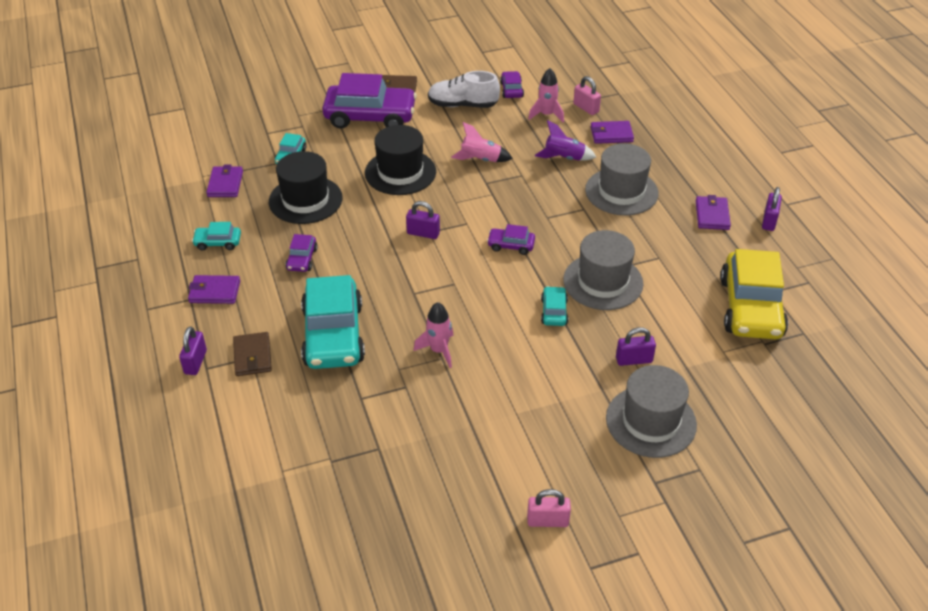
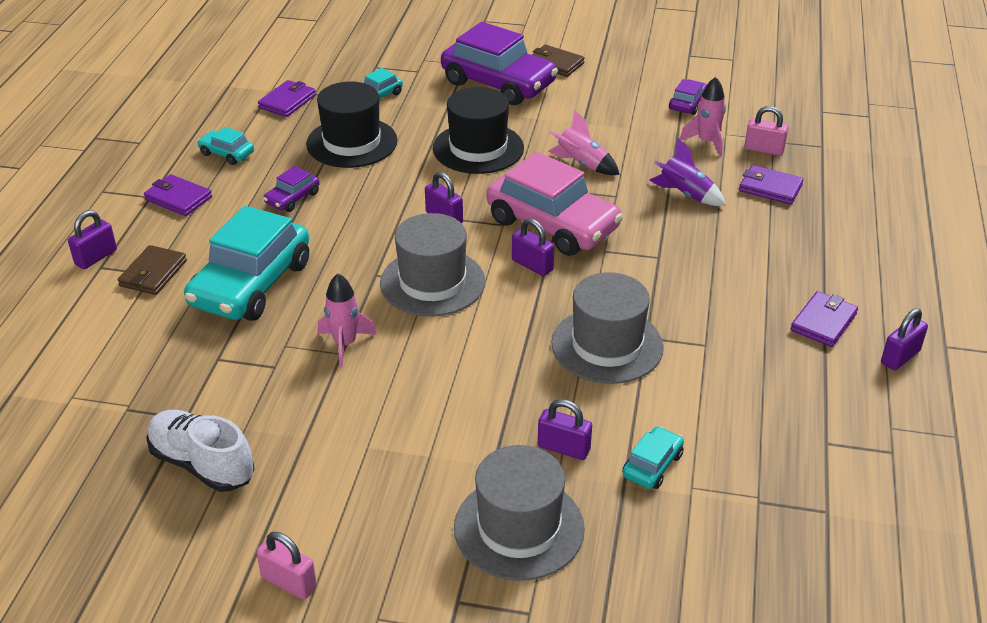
camera: 30 degrees right, 5 degrees down
(463, 105) = (614, 102): white shoe -> white shoe (202, 464)
(499, 211) = (552, 224): none -> pink car
(511, 245) = (532, 265): purple car -> purple padlock
(554, 311) = (516, 355): turquoise car -> turquoise car (652, 465)
(586, 108) = (764, 149): pink padlock -> pink padlock turned 60 degrees counterclockwise
(621, 192) = (724, 254): grey hat -> grey hat (432, 282)
(750, 307) = (778, 450): yellow car -> none

